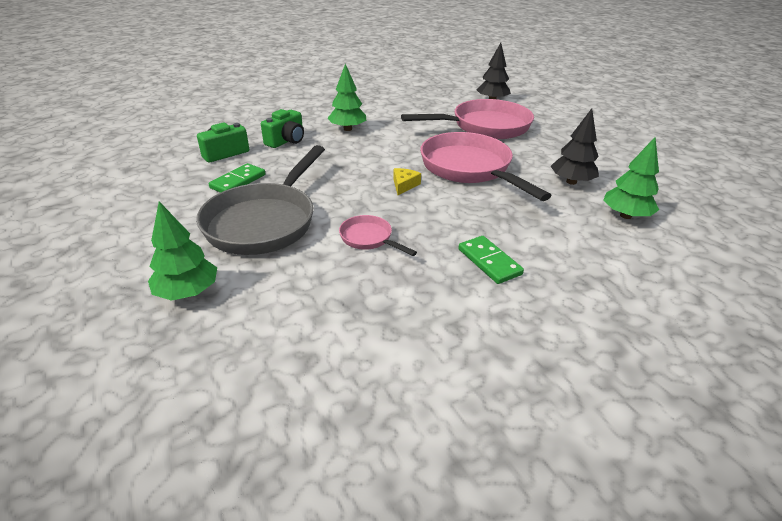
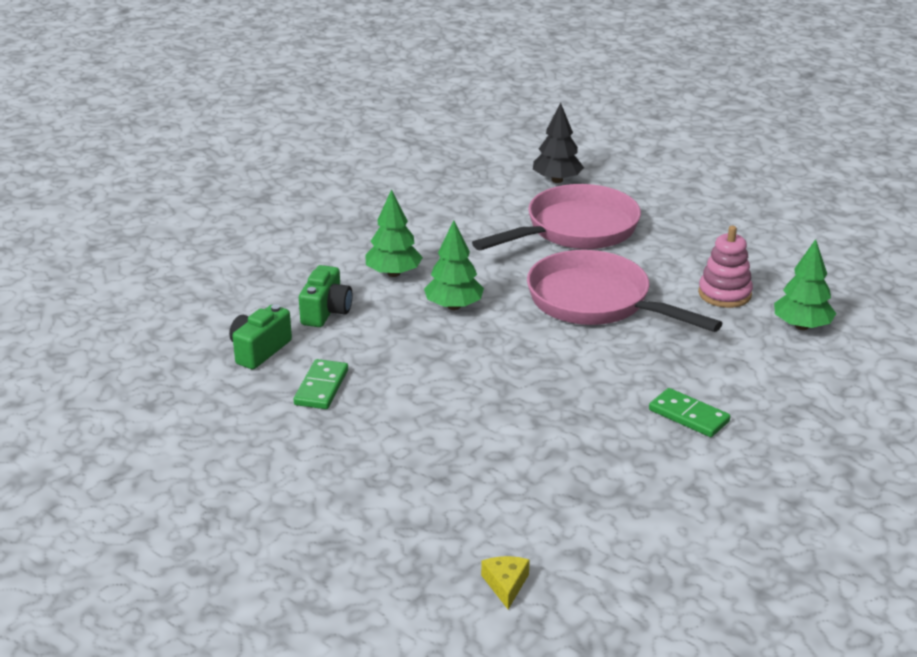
camera: 20 degrees left, 5 degrees down
(188, 292) = (401, 528): green tree -> green tree (454, 306)
(265, 221) = (407, 431): grey pan -> none
(369, 239) = (545, 422): pink pan -> none
(404, 185) = (534, 344): yellow cheese -> yellow cheese (505, 584)
(571, 182) = (724, 294): black tree -> pink stacking toy

